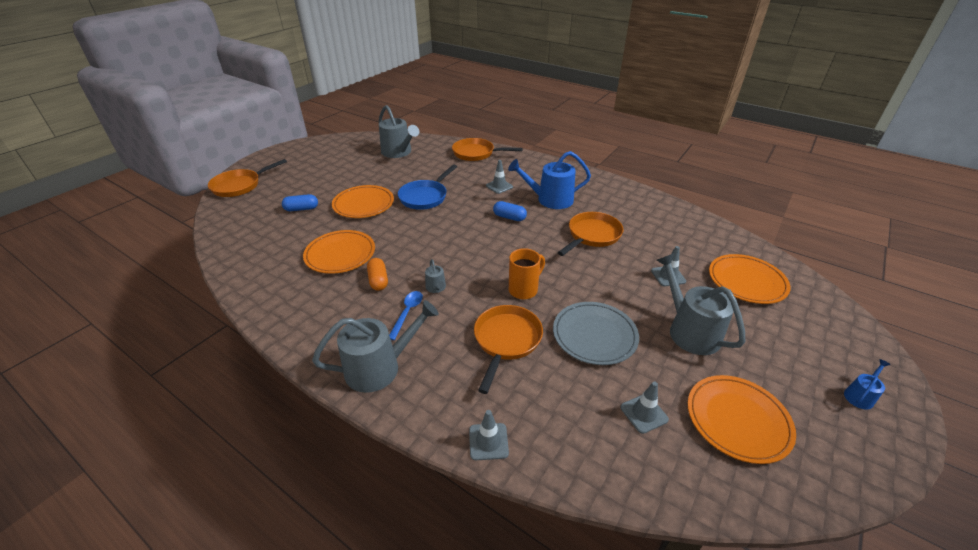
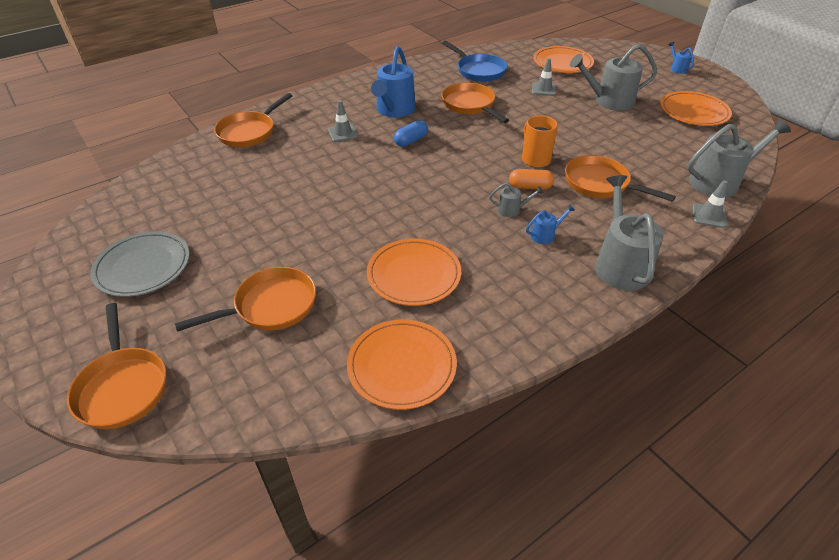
camera: 70 degrees left, 5 degrees up
(301, 209) = (271, 306): blue capsule -> orange pan
(363, 204) = (304, 242): orange plate -> orange plate (402, 366)
(378, 280) = (482, 249): orange capsule -> orange capsule (530, 187)
(398, 152) = (180, 192): grey watering can -> grey watering can (719, 182)
(407, 313) = (545, 235): blue spoon -> blue watering can
(425, 197) = (325, 188): blue pan -> blue pan (478, 71)
(594, 335) = (604, 140): grey plate -> grey plate (143, 267)
(644, 413) = (686, 143): grey traffic cone -> none

